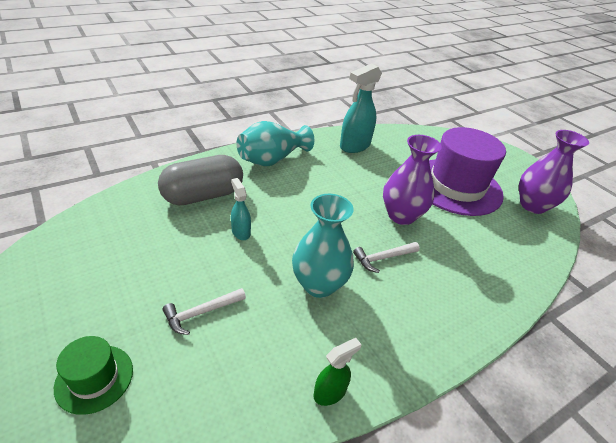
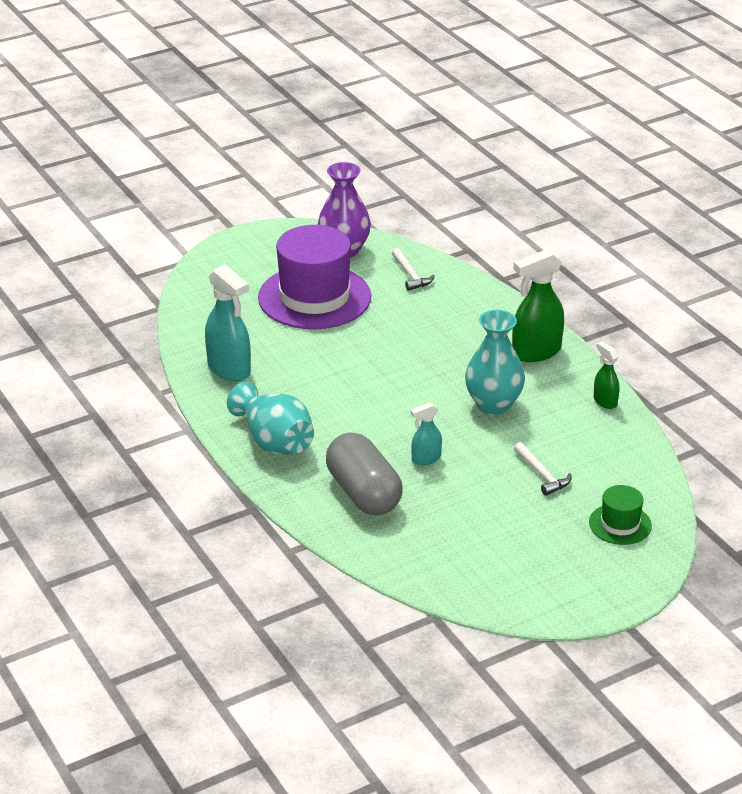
camera: 85 degrees left, 5 degrees down
(383, 258) = (449, 363): white hammer -> white hammer (410, 275)
(401, 215) = (378, 344): purple vase -> none
(417, 330) = (536, 352): none -> green spray bottle

